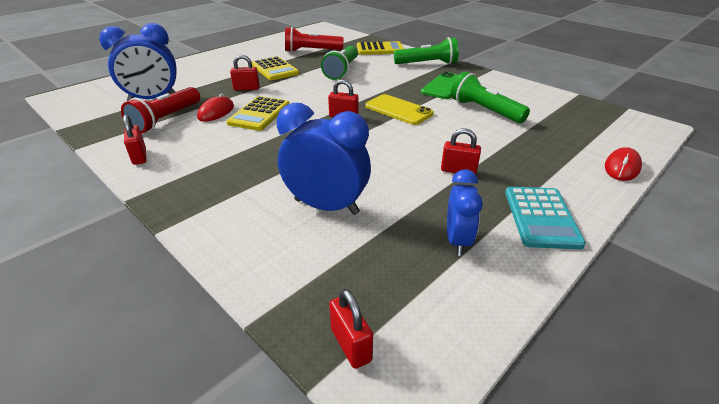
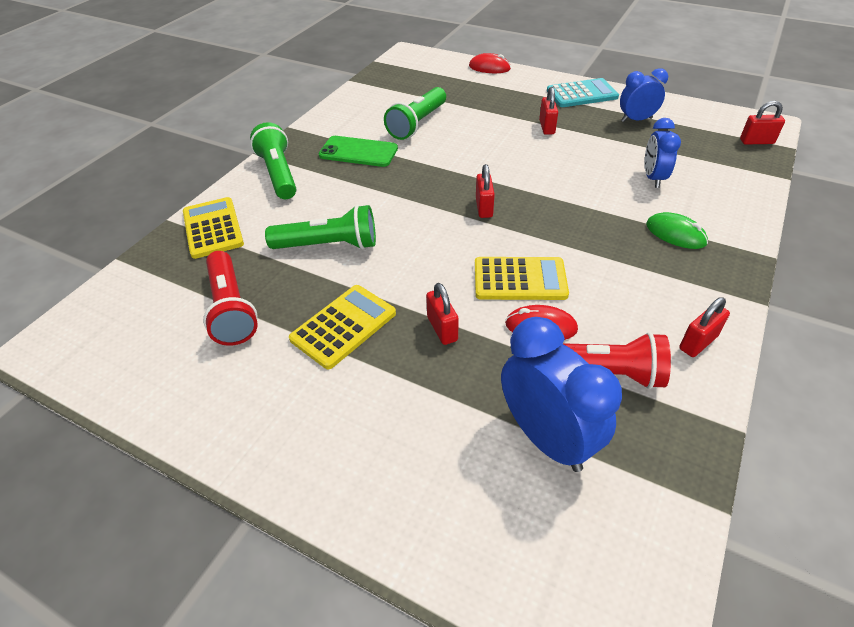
camera: 105 degrees left, 10 degrees up
(239, 188) = (675, 234): none -> green mouse
(326, 206) = (653, 178): blue clock -> blue clock, size x0.62
(350, 345) = (756, 141): red padlock -> red padlock turned 45 degrees clockwise
(398, 110) = (444, 173): yellow phone -> none

